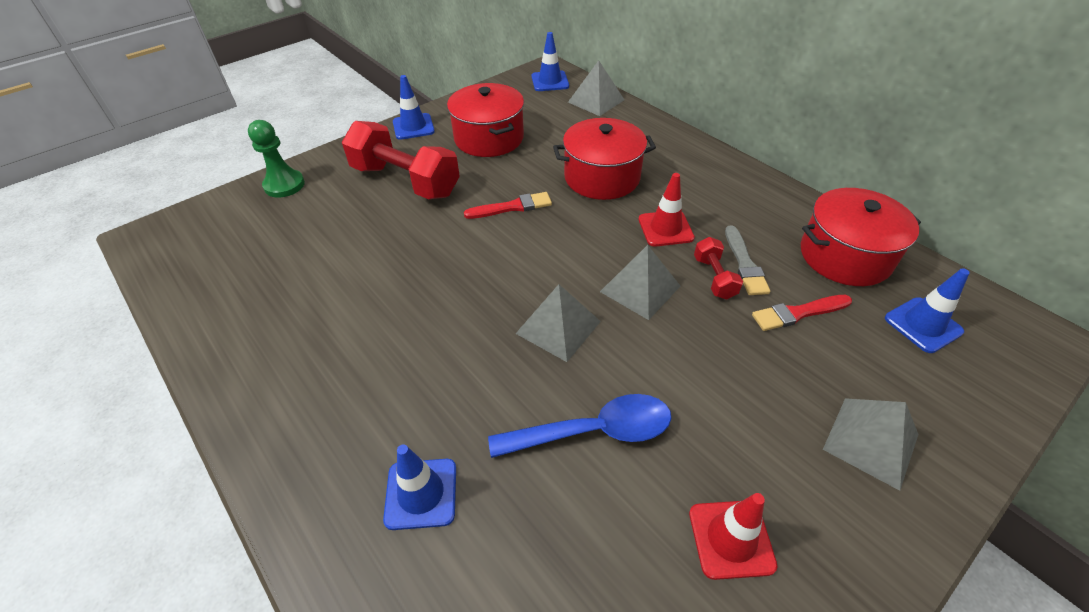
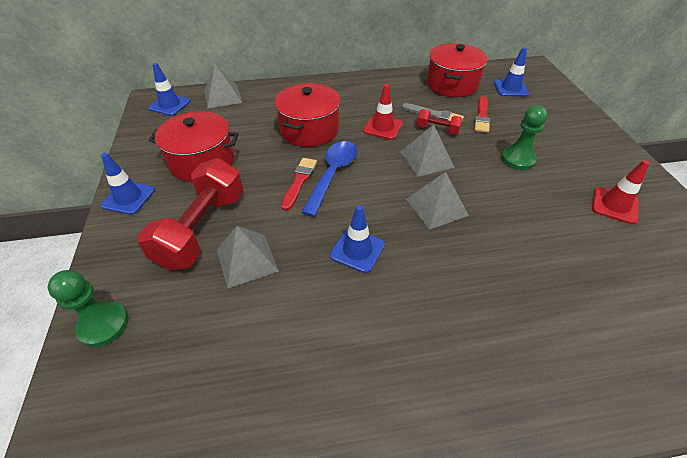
camera: 60 degrees left, 0 degrees up
(405, 181) = (202, 229): red dumbbell -> red dumbbell turned 45 degrees counterclockwise
(421, 493) = (547, 331): blue traffic cone -> blue traffic cone (357, 250)
(593, 431) = (528, 226): blue spoon -> blue spoon (333, 174)
(732, 383) = (518, 159): none -> green pawn
(870, 441) = (571, 136): grey pyramid -> grey pyramid (246, 260)

